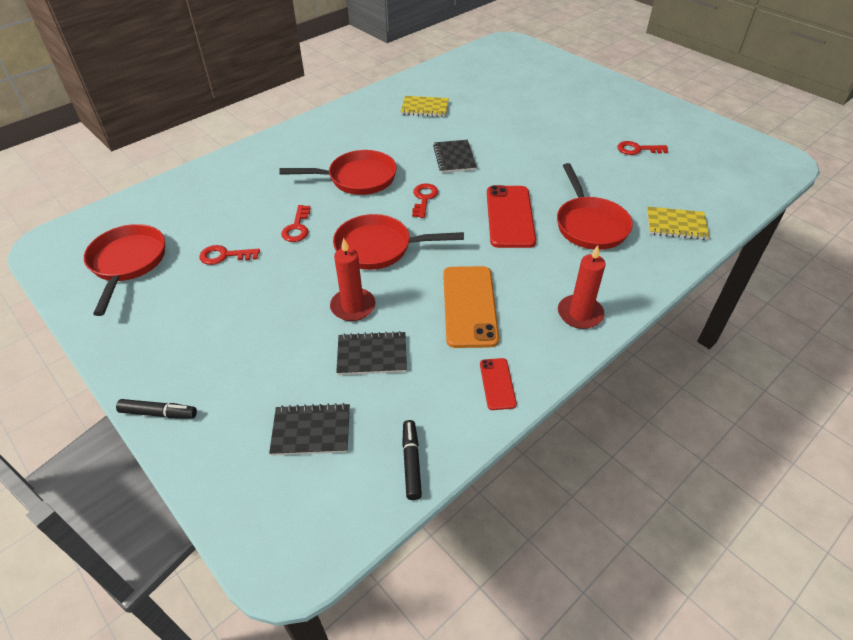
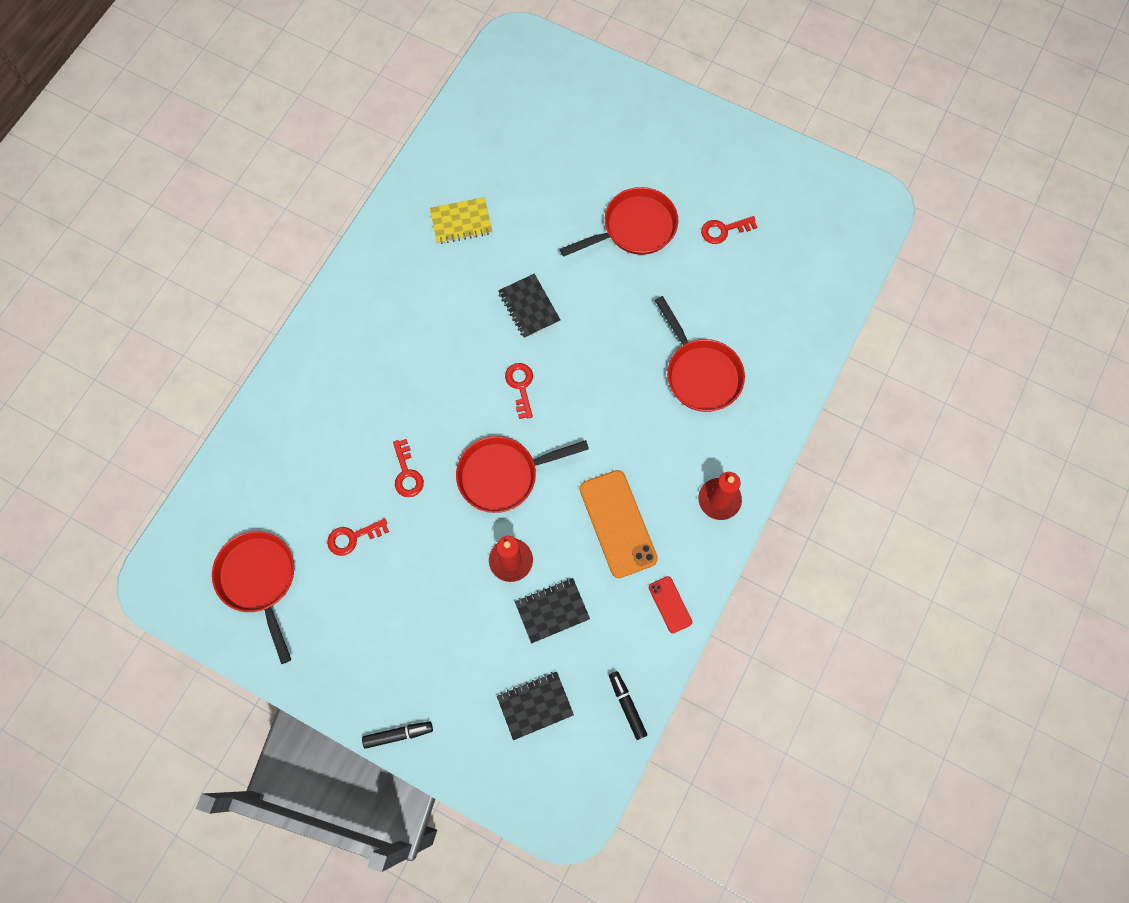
camera: 20 degrees left, 25 degrees up
(357, 178) = (436, 376): red pan -> red pan (634, 228)
(510, 216) = (618, 386): red phone -> none
(676, 225) = (784, 346): yellow notebook -> none

